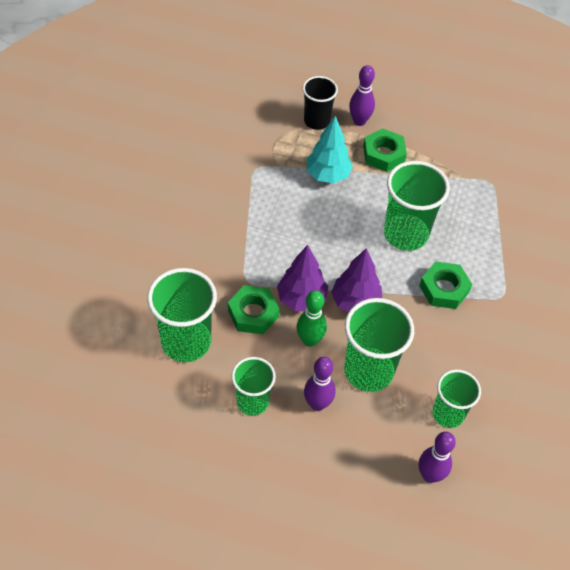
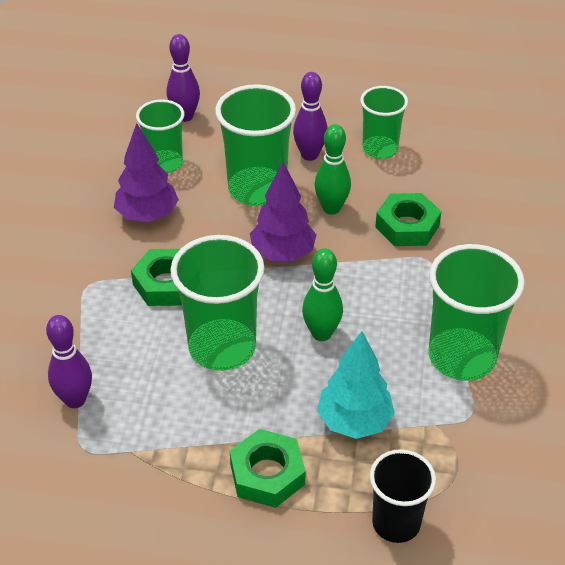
camera: 175 degrees right, 10 degrees down
(186, 342) = (474, 190): green cup -> green cup (462, 357)
(301, 299) = (352, 248): purple tree -> purple tree (147, 215)
(337, 234) = (321, 334): none -> green bowling pin
(359, 121) = (319, 536): purple bowling pin -> purple bowling pin (75, 400)

